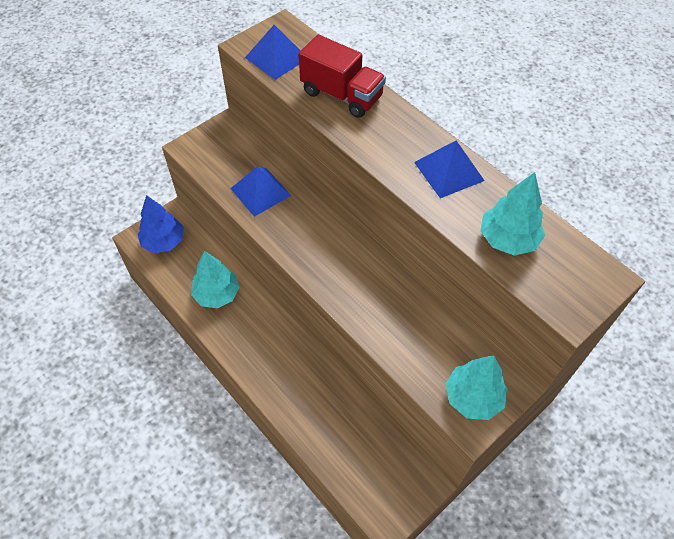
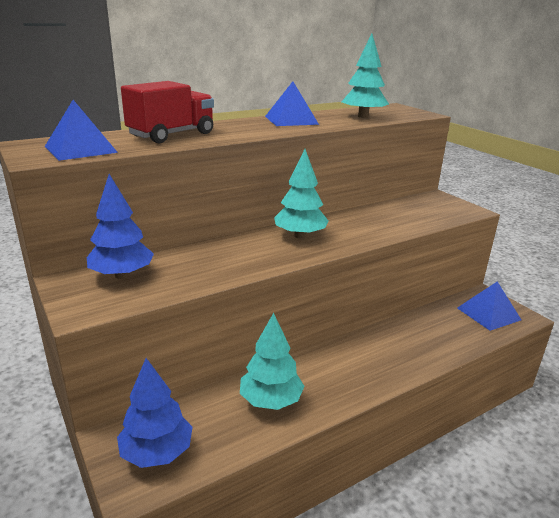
camera: 80 degrees left, 30 degrees down
(238, 151) = (122, 275): none -> blue tree
(260, 192) = (199, 267): blue pyramid -> blue pyramid (488, 313)
(473, 397) = (448, 207): turquoise tree -> turquoise tree (300, 236)

